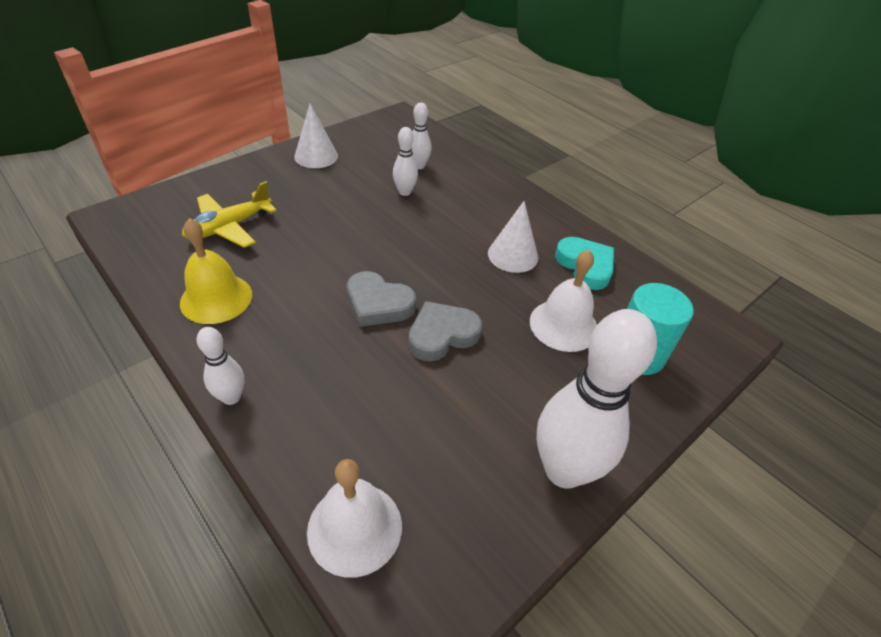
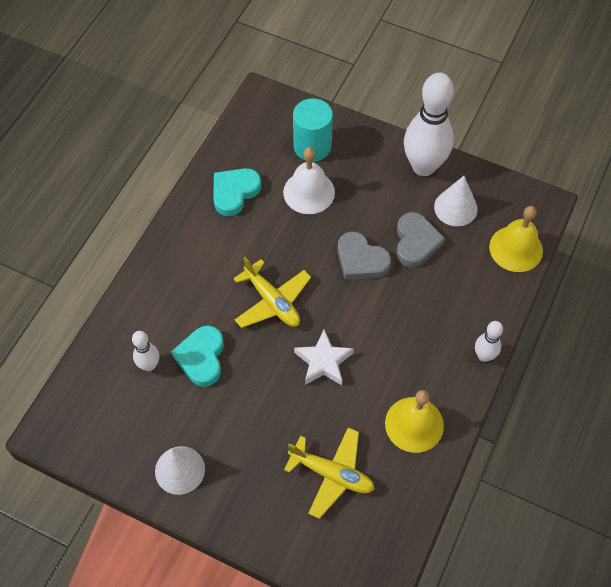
camera: 110 degrees left, 15 degrees up
(340, 260) = (323, 362): none -> white star
(354, 528) = (516, 248): white bell -> yellow bell
(378, 304) = (355, 312): grey heart -> grey heart (416, 242)
(405, 192) = (201, 358): white bowling pin -> turquoise heart
(433, 249) = (272, 301): none -> yellow plane
(513, 255) = (248, 244): white cone -> white cone (455, 208)

